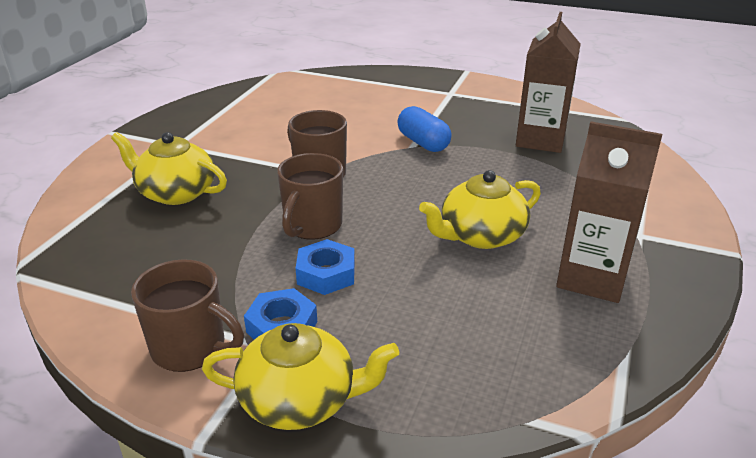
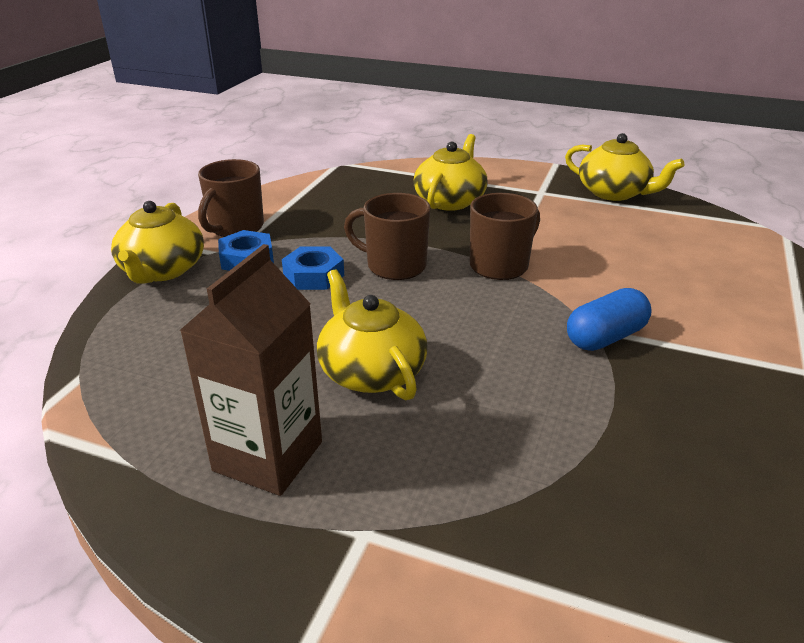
camera: 90 degrees right, 0 degrees up
(195, 114) = (614, 193): none -> yellow teapot
(540, 140) = (668, 463): brown carton -> none

